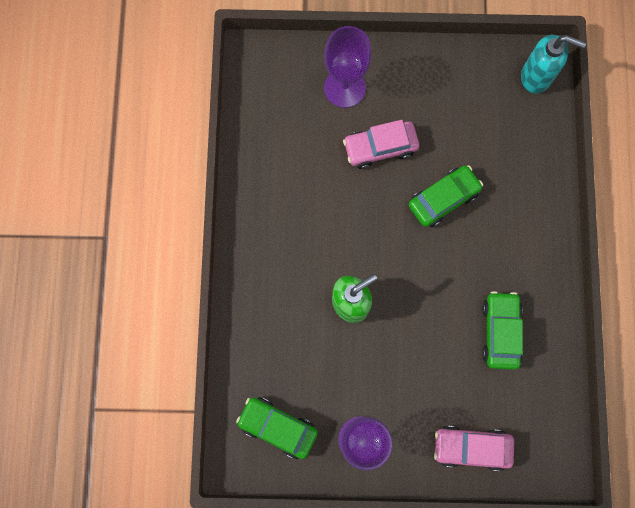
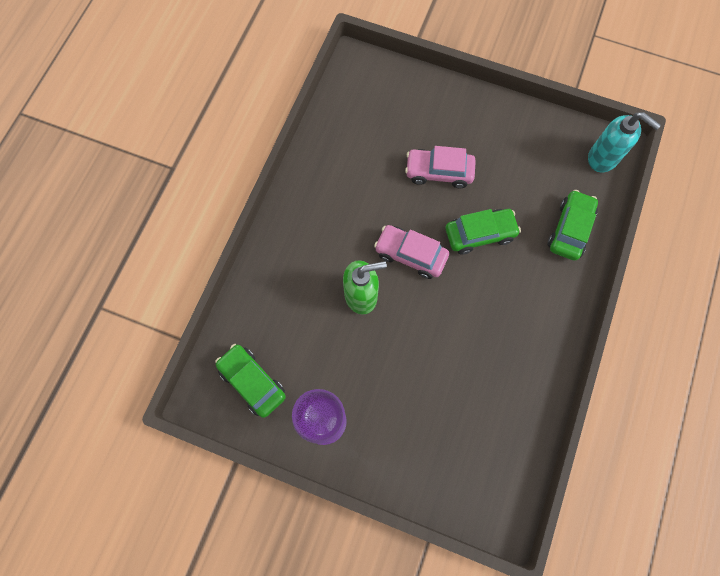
camera: 20 degrees right, 5 degrees down
(344, 88) = (426, 113): purple goblet -> none
(471, 447) = (424, 467): pink car -> pink car (410, 255)
(500, 332) = (490, 370): green car -> green car (569, 229)

